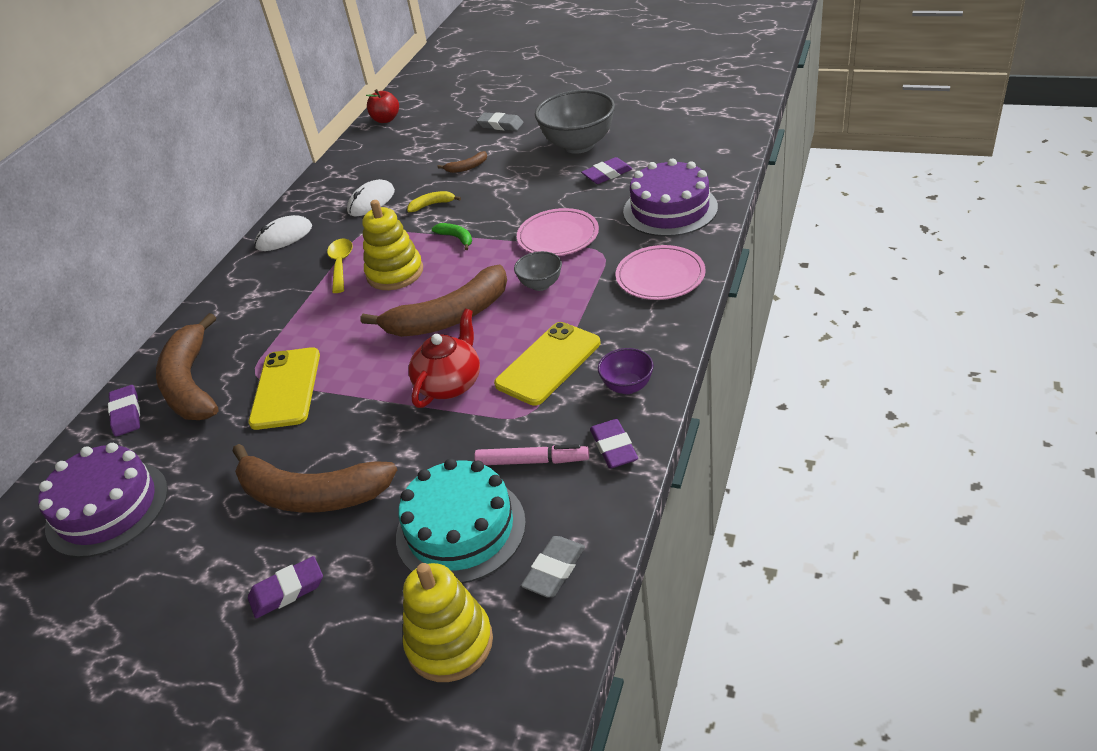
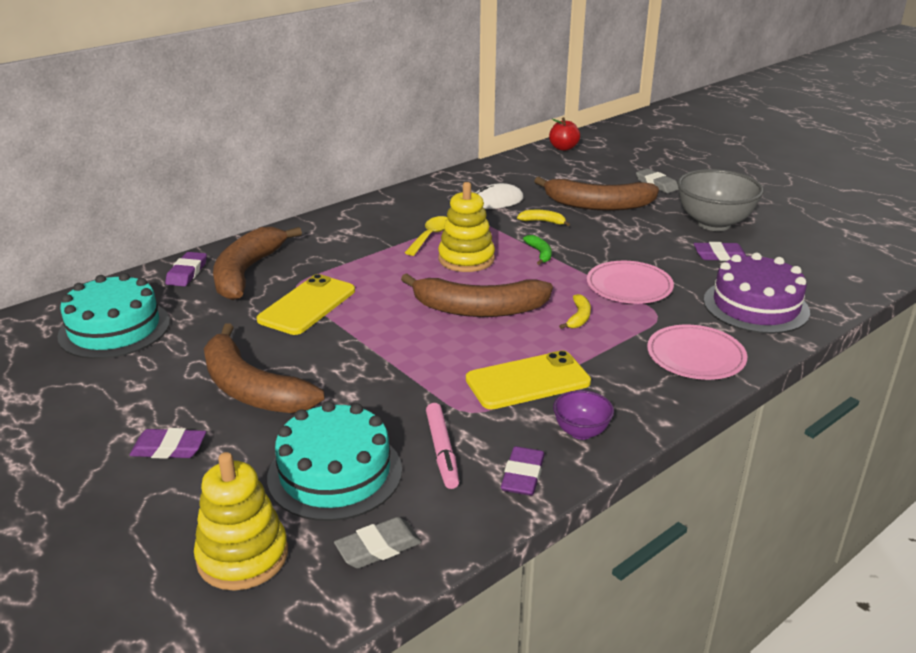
camera: 25 degrees right, 10 degrees down
(107, 508) = (114, 329): purple cake -> turquoise cake
(284, 237) = (407, 200): white mouse -> none
(450, 383) = (432, 359): red teapot -> none
(467, 167) = (598, 205): brown banana -> brown banana, size x2.42
(532, 461) = (442, 451): pink marker -> pink marker turned 45 degrees clockwise
(541, 285) = (578, 317): grey bowl -> yellow banana

